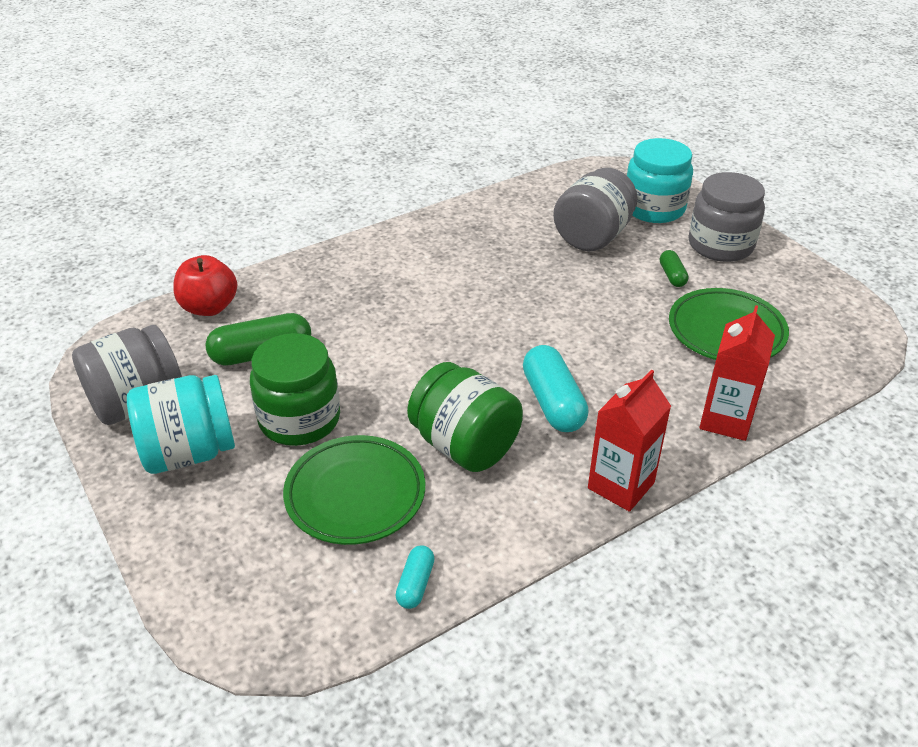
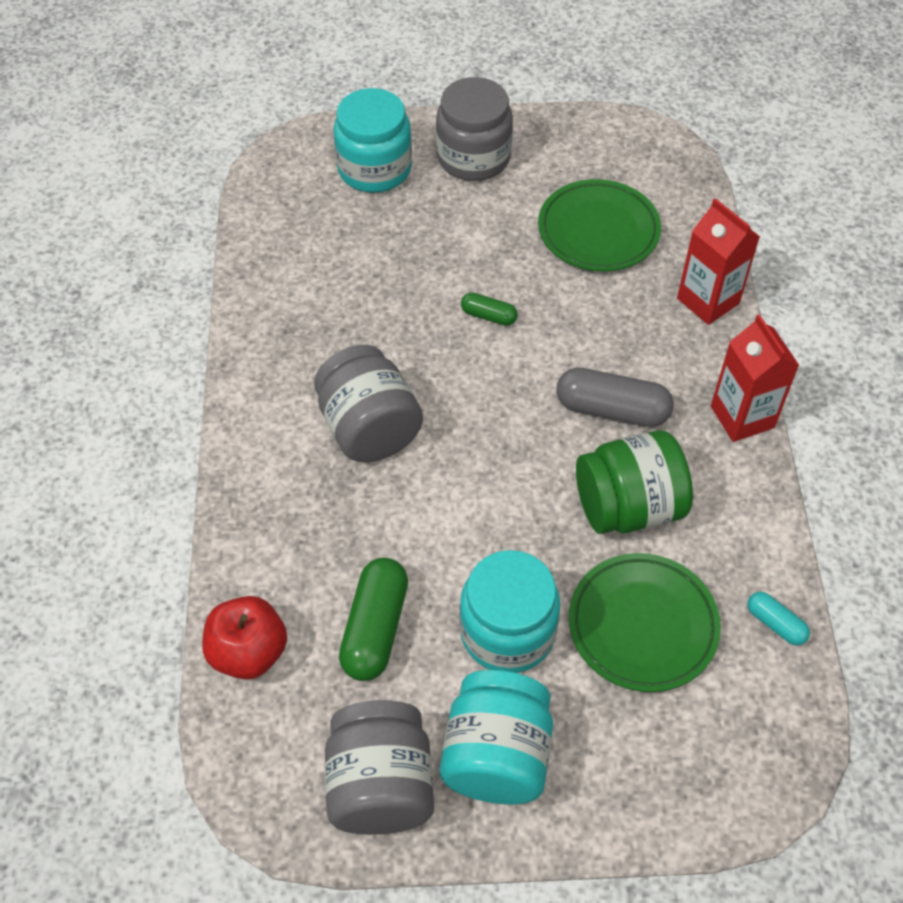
camera: 60 degrees left, 15 degrees up
(299, 419) = (507, 632): green jar -> turquoise jar
(553, 402) = (612, 409): turquoise capsule -> grey capsule
(593, 236) = (384, 242): grey jar -> grey jar (369, 428)
(672, 276) = (493, 220): green capsule -> green capsule (488, 316)

